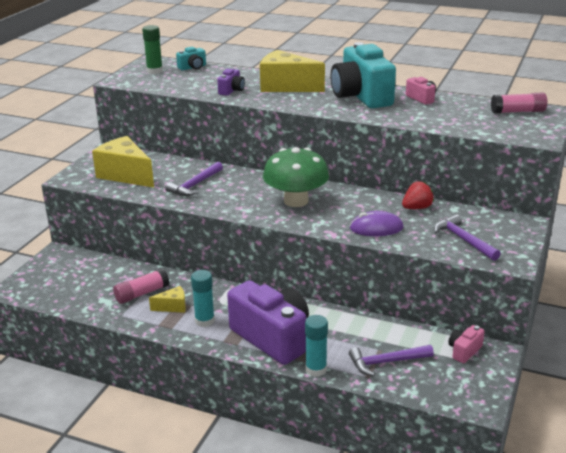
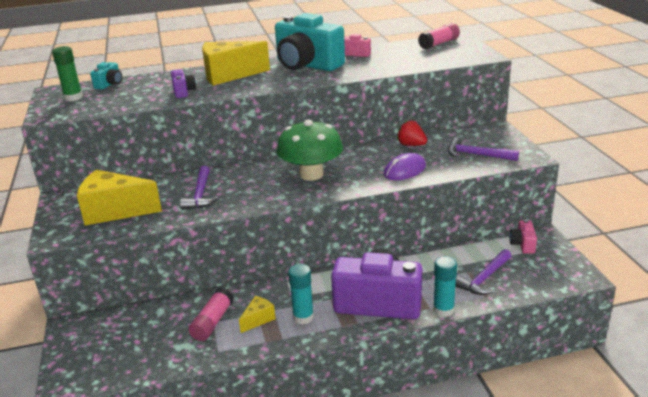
camera: 35 degrees left, 0 degrees up
(417, 208) = (411, 145): red strawberry -> red strawberry turned 75 degrees counterclockwise

